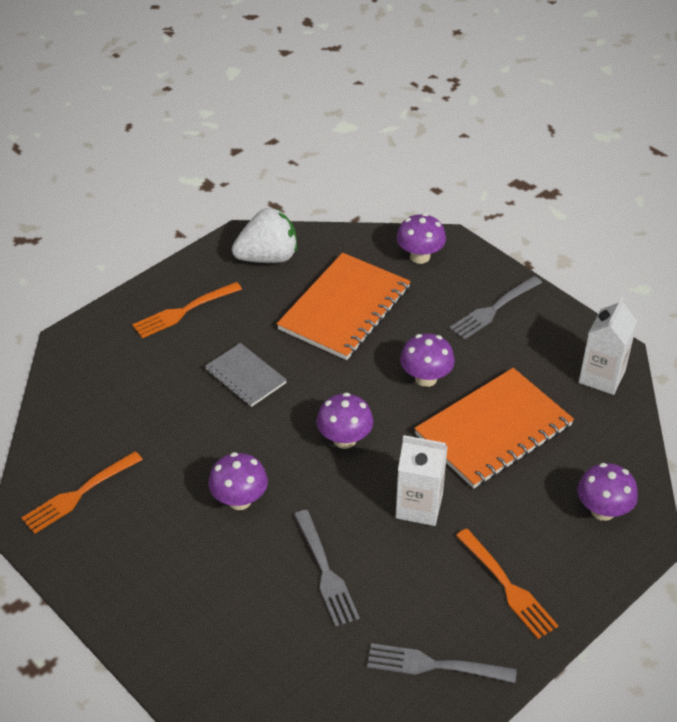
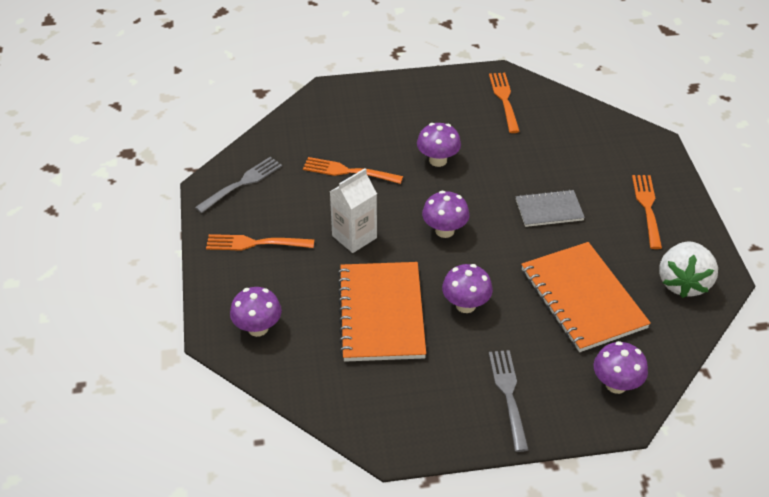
camera: 125 degrees right, 0 degrees up
(325, 571) = (349, 171): grey fork -> orange fork
(602, 377) = (373, 417): white carton -> none

